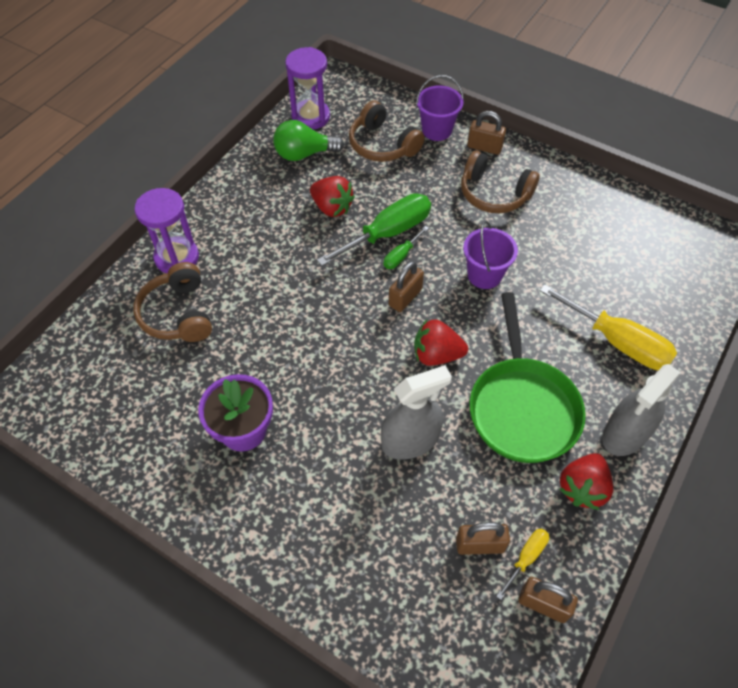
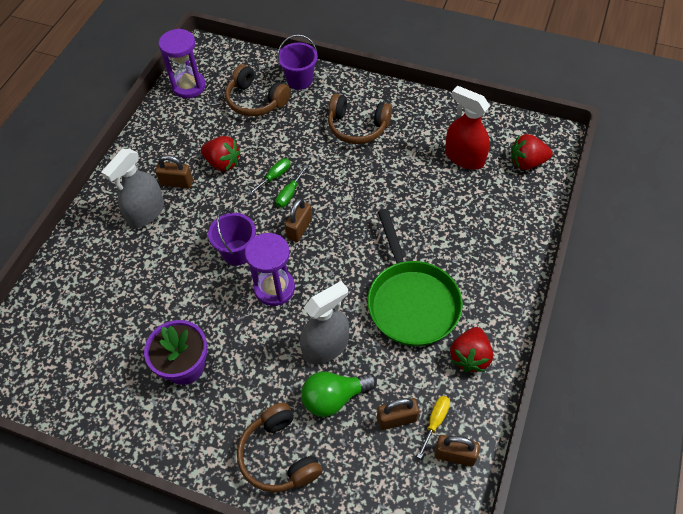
camera: 10 degrees left, 0 degrees up
(177, 257) = (96, 230): purple hourglass -> purple hourglass (274, 288)
(178, 314) = (108, 279): brown headphones -> brown headphones (279, 455)
(304, 154) = (189, 120): green light bulb -> green light bulb (334, 398)
(388, 233) = (275, 176): green screwdriver -> green screwdriver, size x0.49
(436, 355) = (334, 272): red strawberry -> red strawberry (527, 162)
(484, 147) = (342, 88): brown padlock -> brown padlock (177, 183)
(484, 275) = (361, 197): purple bucket -> purple bucket (237, 252)
(615, 250) = (464, 157): none -> red spray bottle
(617, 342) = (478, 233): yellow screwdriver -> none
(625, 433) = (496, 306): grey spray bottle -> grey spray bottle (146, 212)

